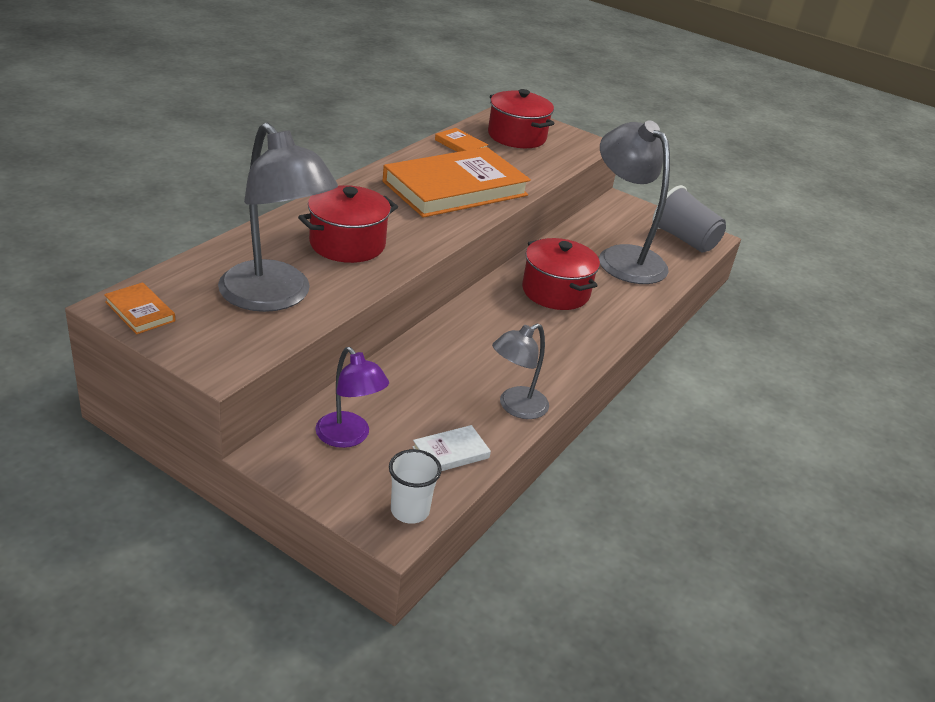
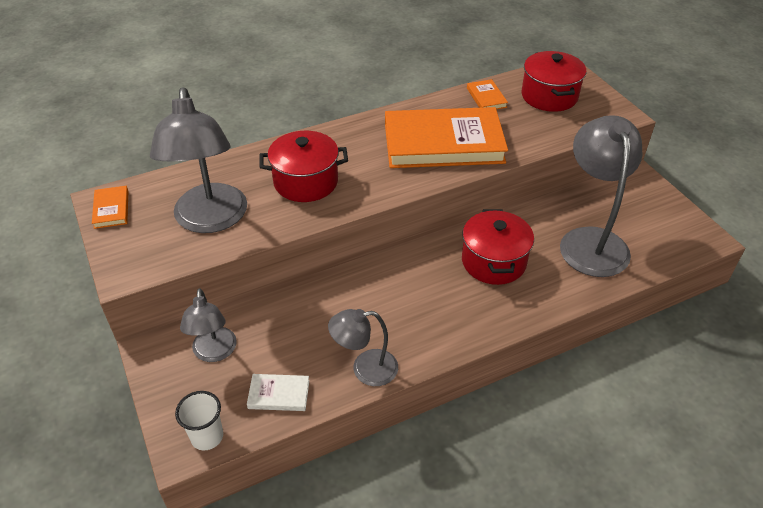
camera: 35 degrees right, 10 degrees up
(349, 437) = (214, 353): purple lamp -> grey lamp
(684, 239) = (675, 235): grey cup -> none

